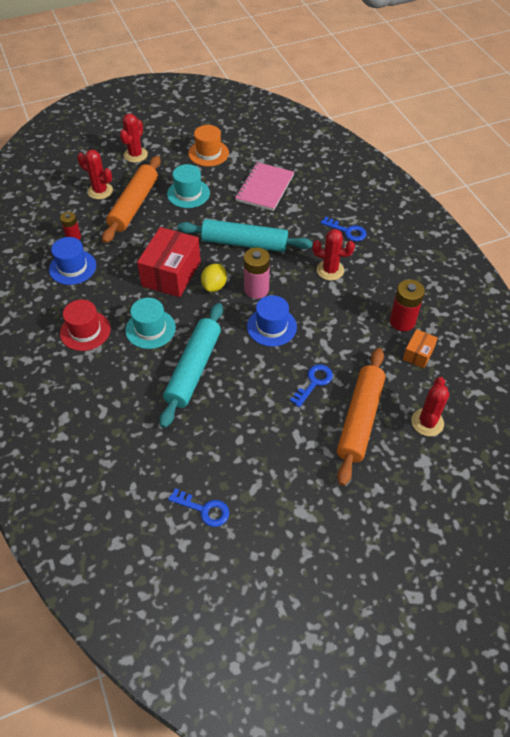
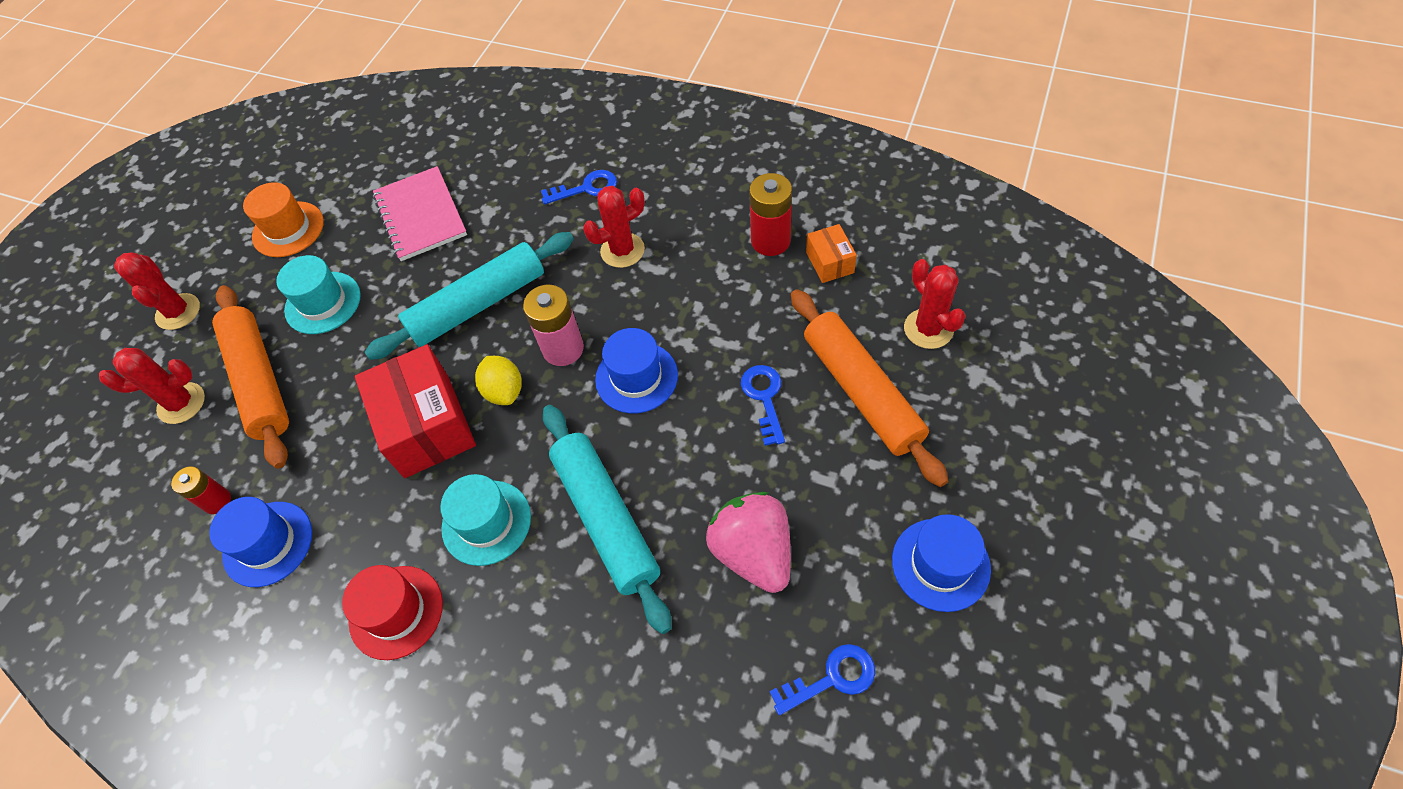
camera: 40 degrees left, 5 degrees up
(233, 435) = (753, 552): none -> pink strawberry
(302, 516) = (940, 564): none -> blue hat

